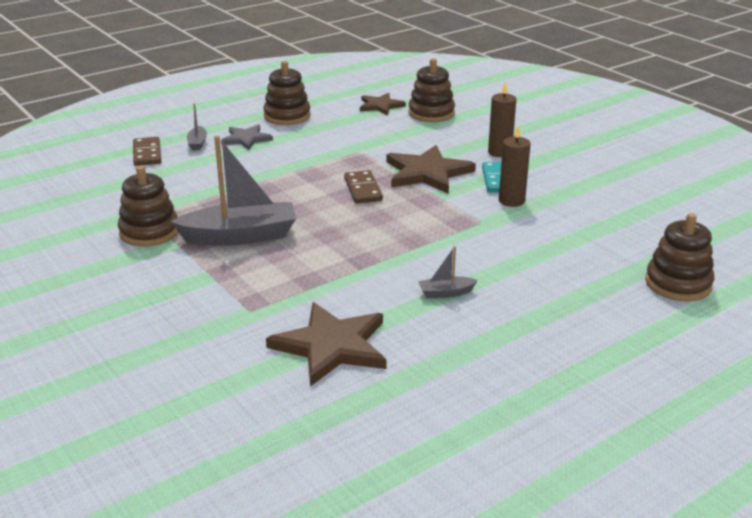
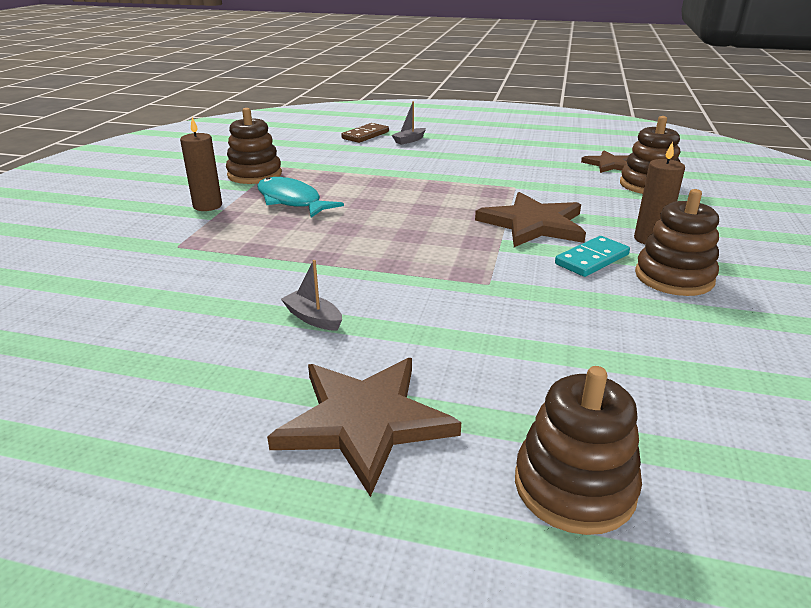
camera: 50 degrees right, 0 degrees up
(240, 236) = (291, 201): grey boat -> turquoise fish
(246, 139) = (447, 149): grey star -> none
(287, 116) = (512, 146): brown stacking toy -> brown stacking toy (674, 277)
(331, 346) = (149, 300): brown star -> brown star (364, 421)
(362, 189) = (447, 212): brown domino -> none
(511, 201) = (563, 282): brown candle -> brown candle (207, 206)

